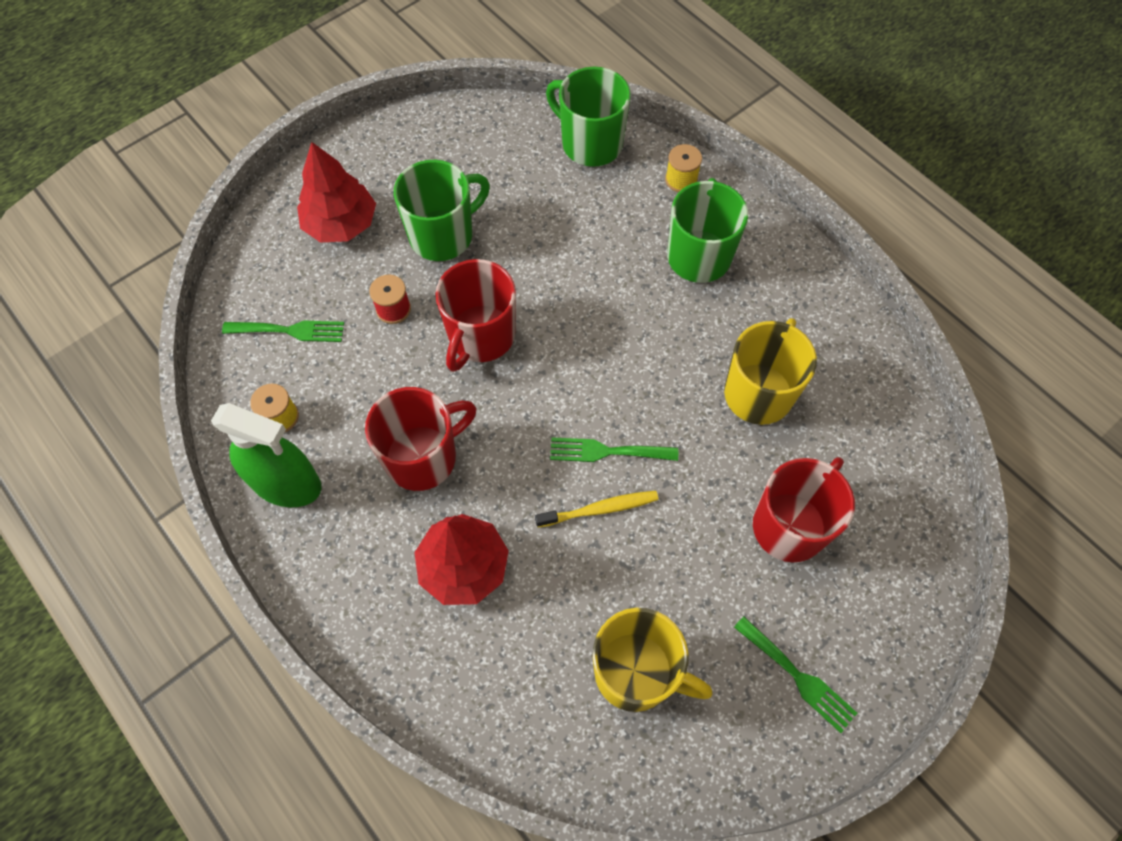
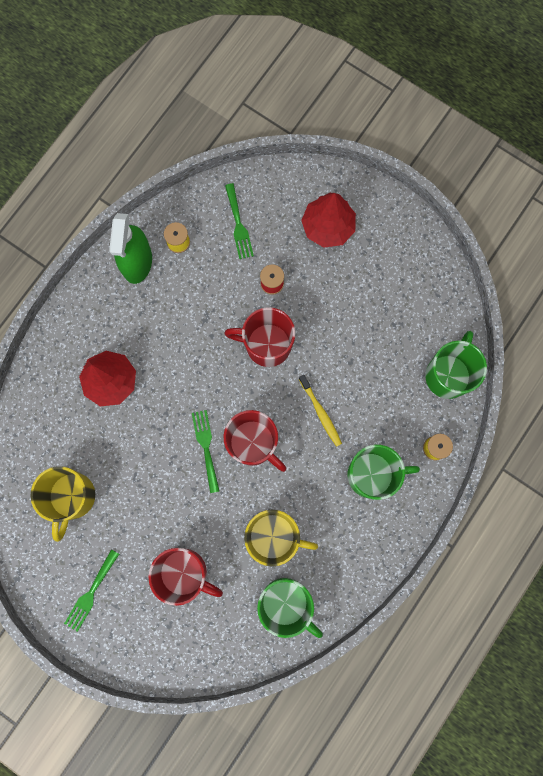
camera: 75 degrees right, 15 degrees up
(423, 457) = (173, 335): red mug -> red mug (253, 443)
(443, 235) = (338, 296): green mug -> green mug (286, 603)
(600, 509) = (166, 452): yellow toothbrush -> yellow toothbrush (320, 413)

